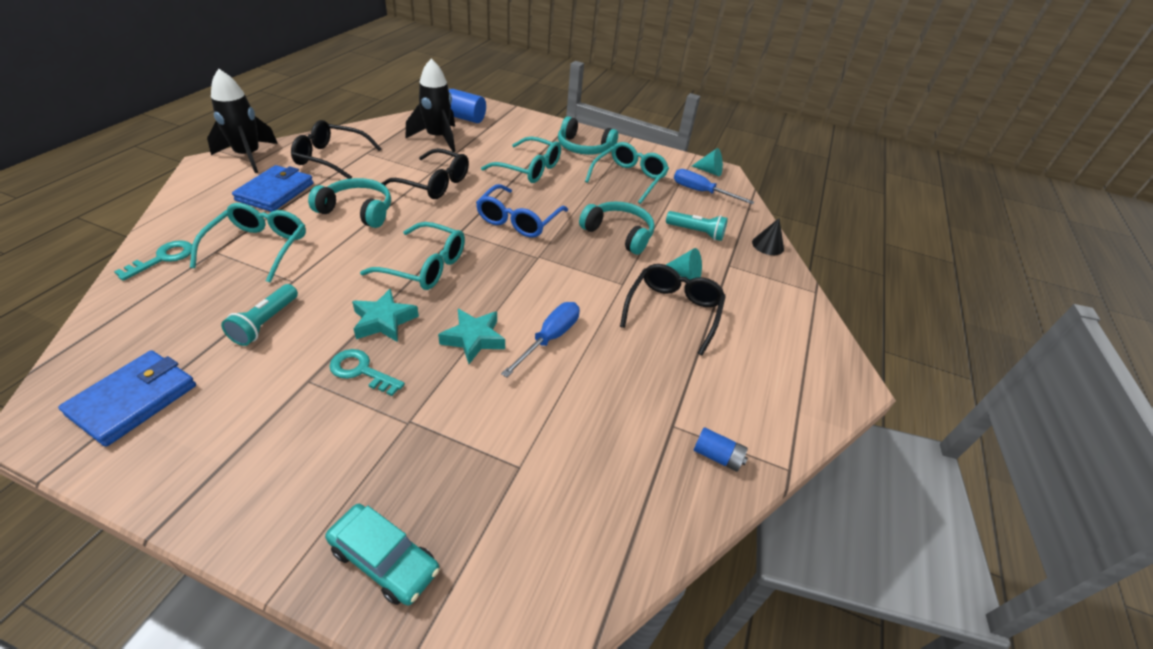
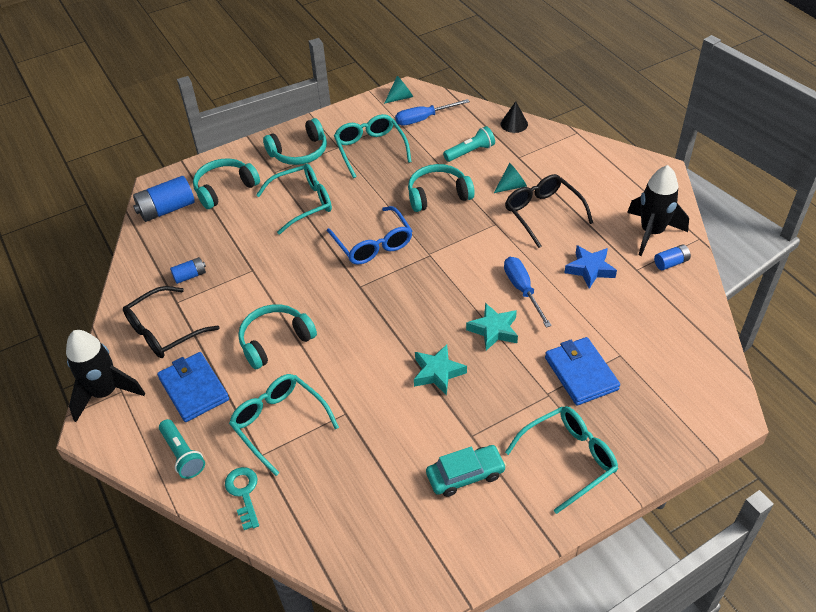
camera: 45 degrees left, 5 degrees up
(134, 400) = (422, 540): blue wallet -> blue wallet (581, 373)
(265, 323) = (388, 444): turquoise flashlight -> turquoise flashlight (183, 455)
(361, 371) = (483, 403): turquoise key -> none
(384, 559) = (645, 441): turquoise car -> turquoise car (465, 475)
(399, 148) = (190, 276): none -> blue battery
(425, 266) = (389, 325): turquoise glasses -> turquoise glasses (568, 459)
(434, 183) = (273, 274): black glasses -> none
(438, 138) = (195, 241): black rocket -> black rocket (651, 232)
(506, 131) = (225, 189): none -> turquoise headphones
(631, 382) = (590, 269): none -> blue star

